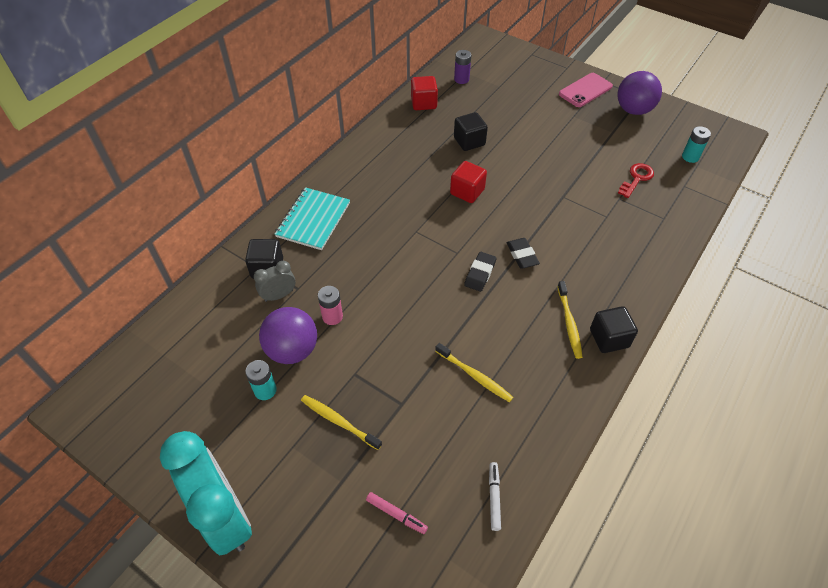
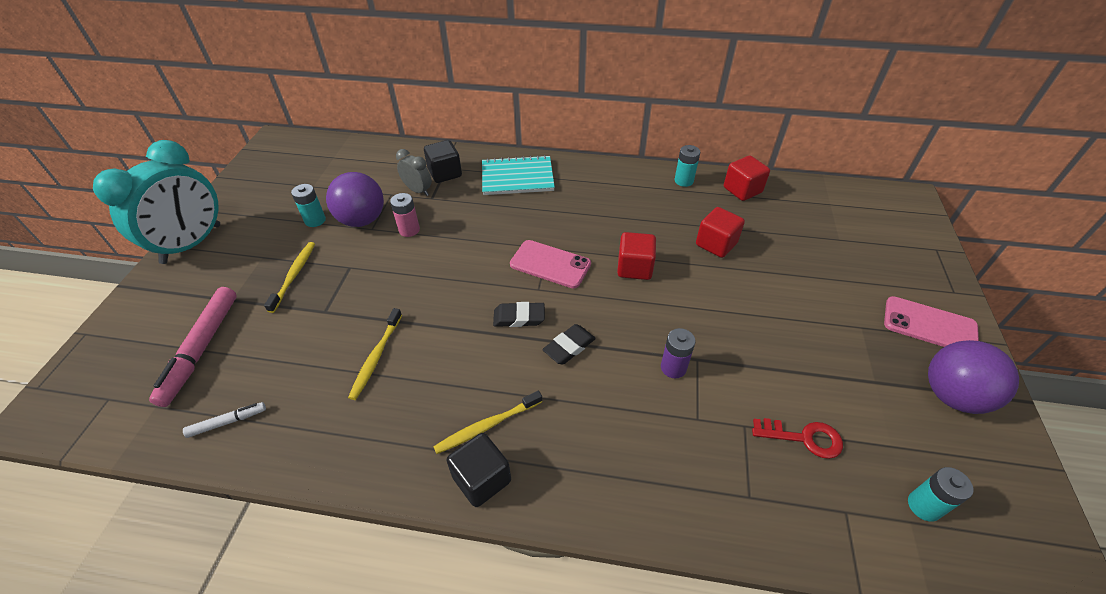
camera: 65 degrees right, 5 degrees down
(392, 126) = (684, 181): none -> turquoise battery
(396, 514) = (201, 349): pink marker -> pink marker, size x2.02
(435, 236) = (550, 264): none -> pink phone
(461, 79) = (814, 205): purple battery -> purple battery (673, 367)
(469, 141) = (716, 244): black cube -> red cube

